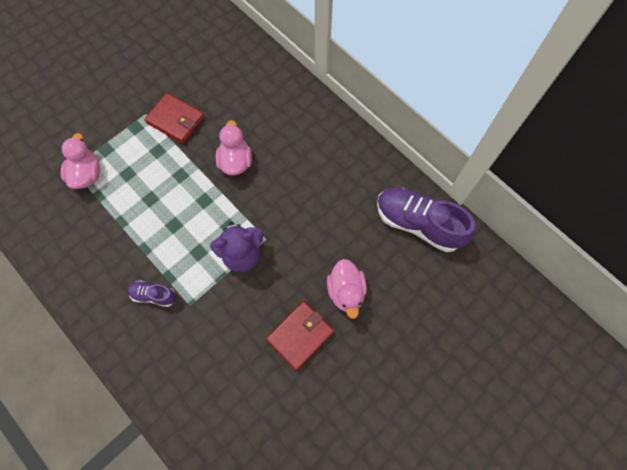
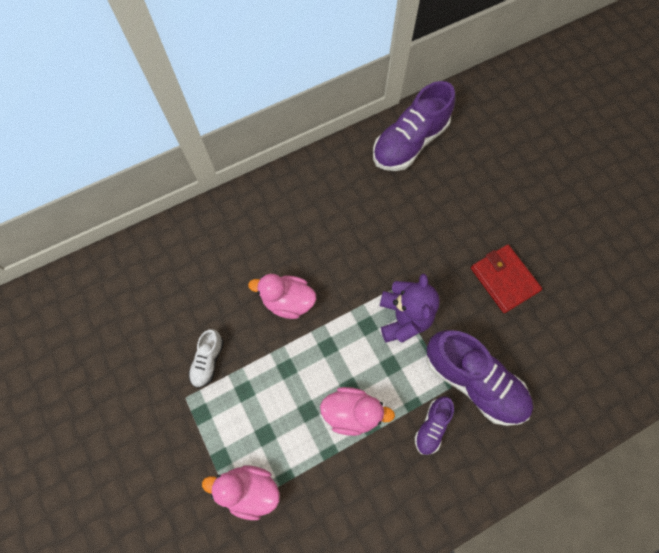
camera: 75 degrees left, 0 degrees up
(175, 120) = (208, 361): red wallet -> white shoe
(198, 323) = (473, 381): none -> purple shoe
(346, 291) = (466, 225): pink duck -> pink duck (352, 412)

